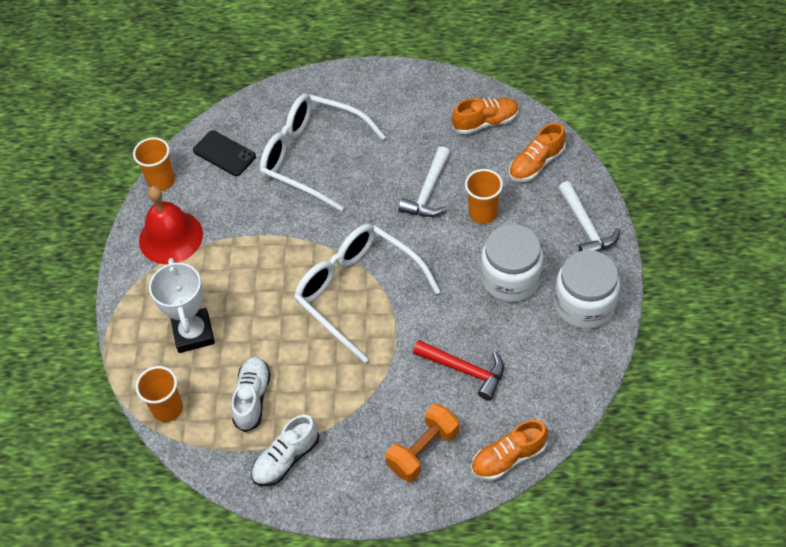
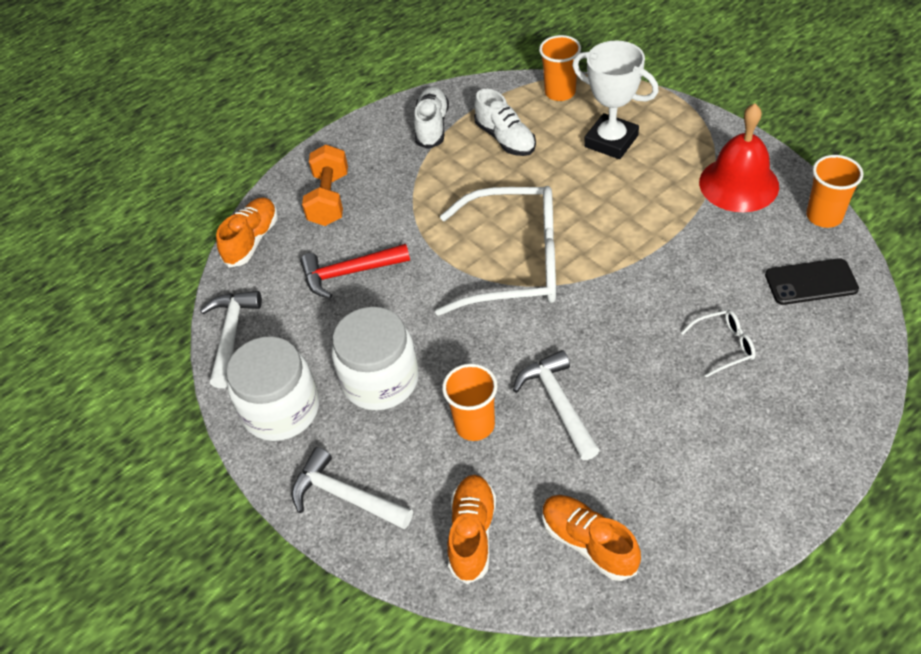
camera: 140 degrees right, 5 degrees down
(311, 156) = (724, 346): white glasses -> white glasses, size x0.41
(485, 122) = (588, 543): orange shoe -> orange shoe turned 105 degrees clockwise
(579, 383) = (231, 334): none -> white hammer

